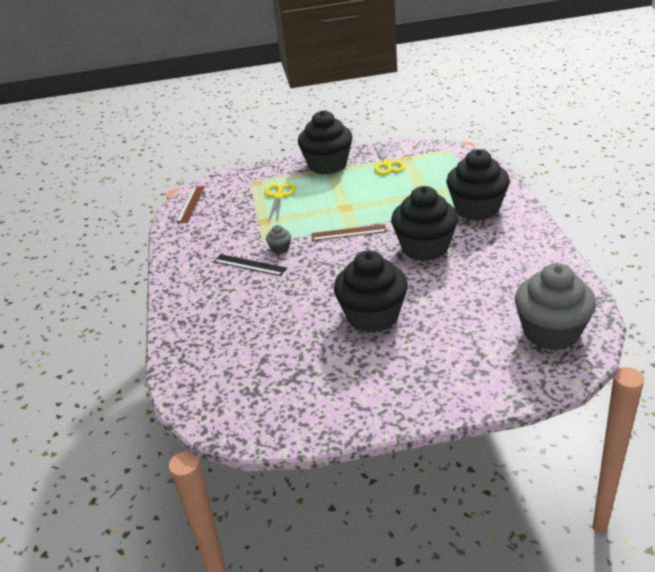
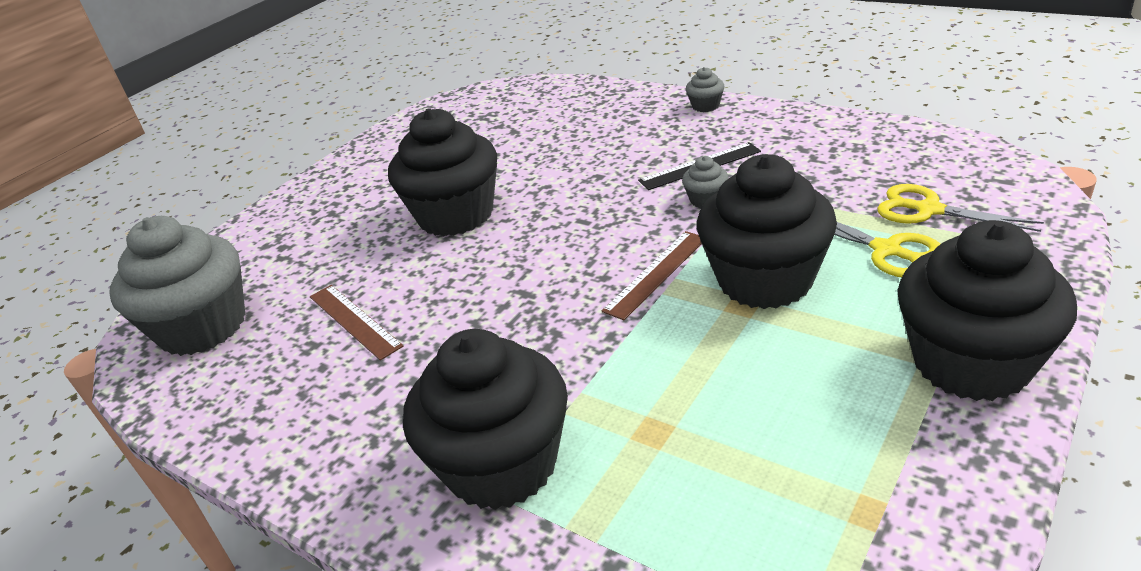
camera: 135 degrees right, 0 degrees up
(175, 297) = (705, 106): none -> grey cupcake
(191, 204) = (969, 161): brown ruler -> brown ruler (354, 320)
(387, 165) = (864, 455): yellow scissors -> yellow scissors (928, 210)
(425, 248) = (502, 326): black cupcake -> black cupcake (765, 280)

